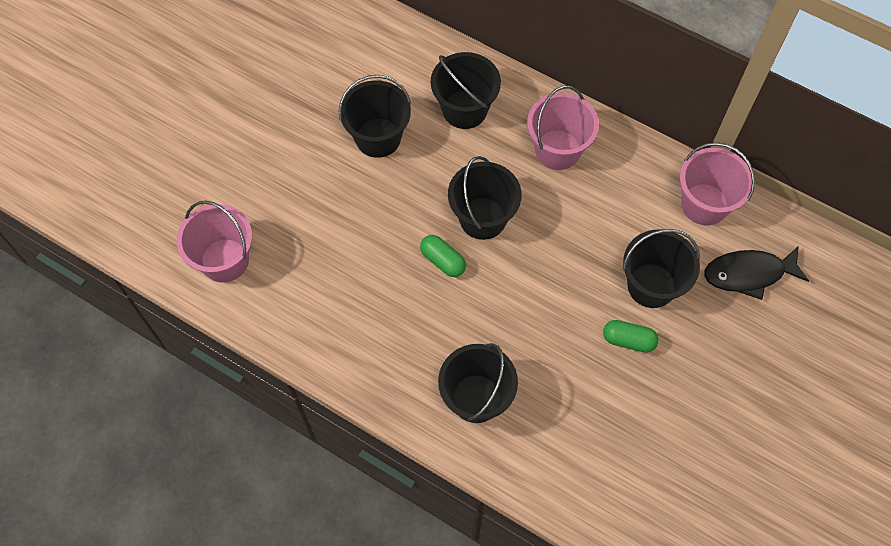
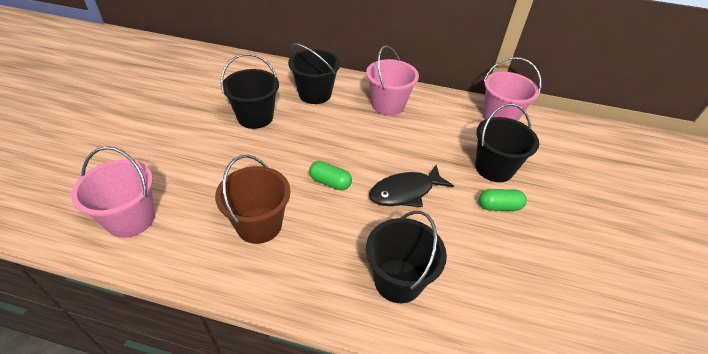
camera: 20 degrees left, 20 degrees down
(352, 299) = (259, 225): none -> brown bucket
(482, 218) = (351, 150): black bucket -> none
(748, 274) = (553, 149): black fish -> black fish (405, 192)

